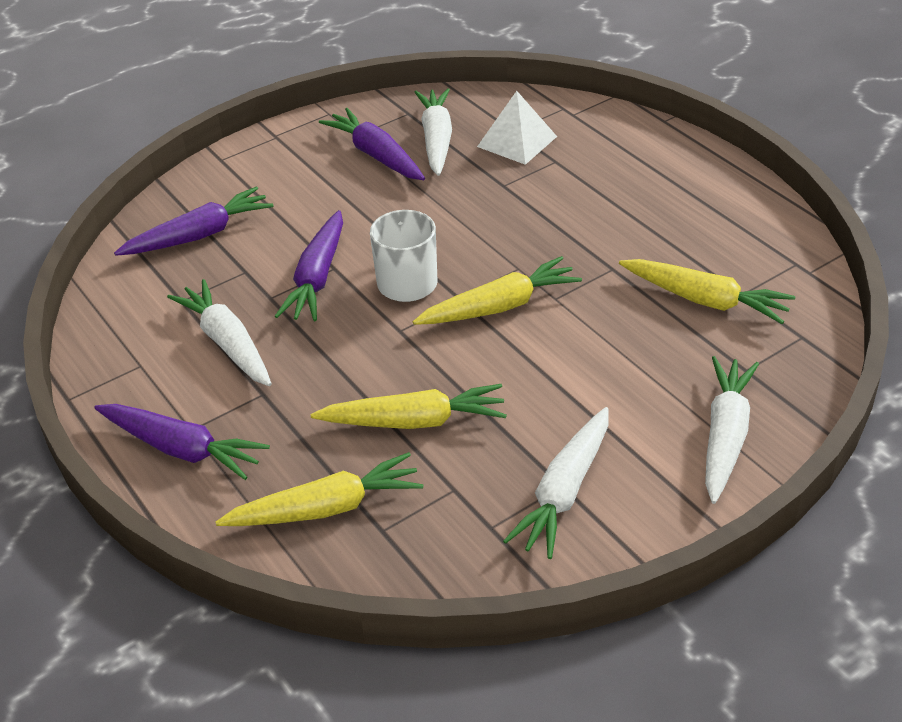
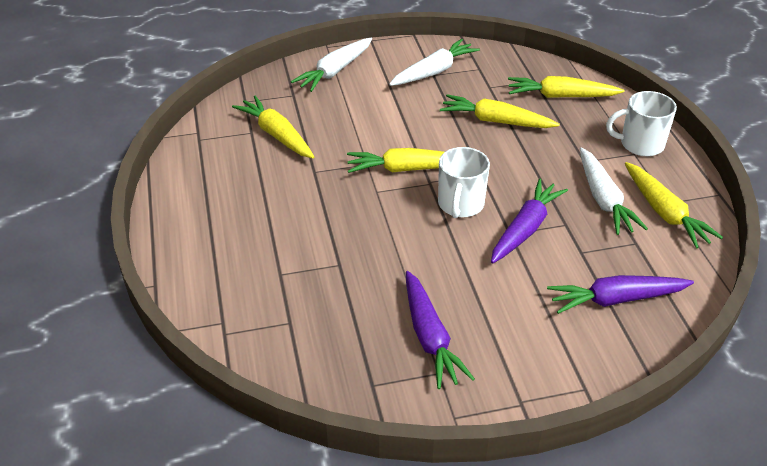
camera: 160 degrees left, 0 degrees up
(145, 348) = (664, 213): none -> yellow carrot
(182, 449) = (640, 144): purple carrot -> white mug
(436, 139) = (364, 336): white carrot -> none
(517, 141) = (295, 307): white pyramid -> none

